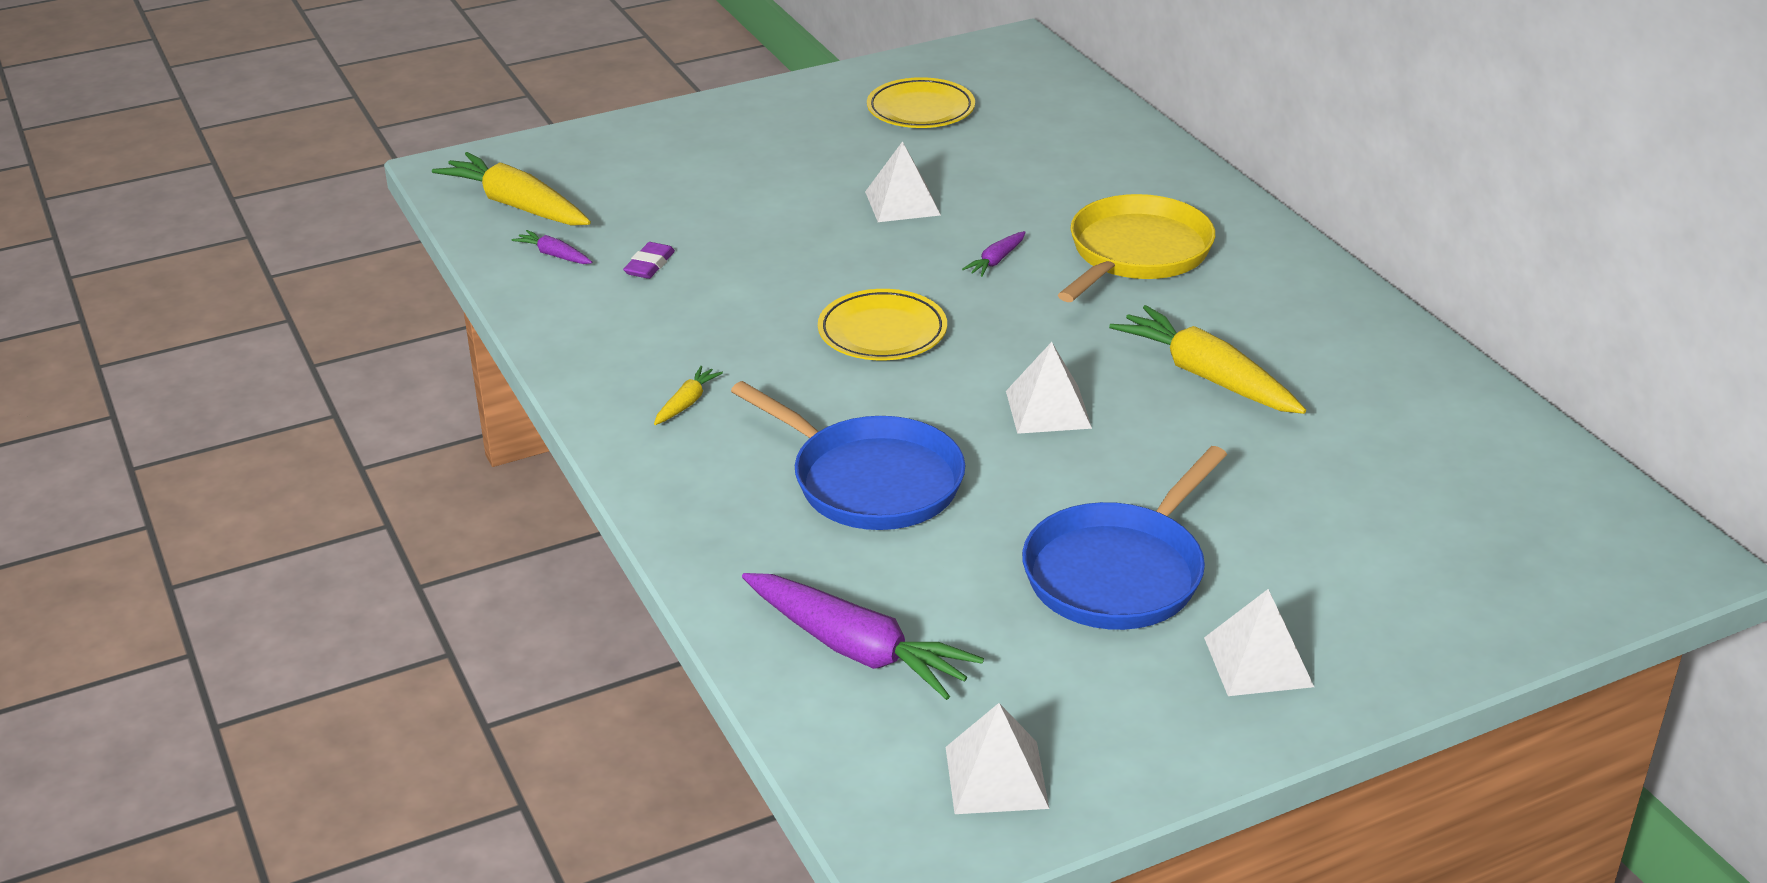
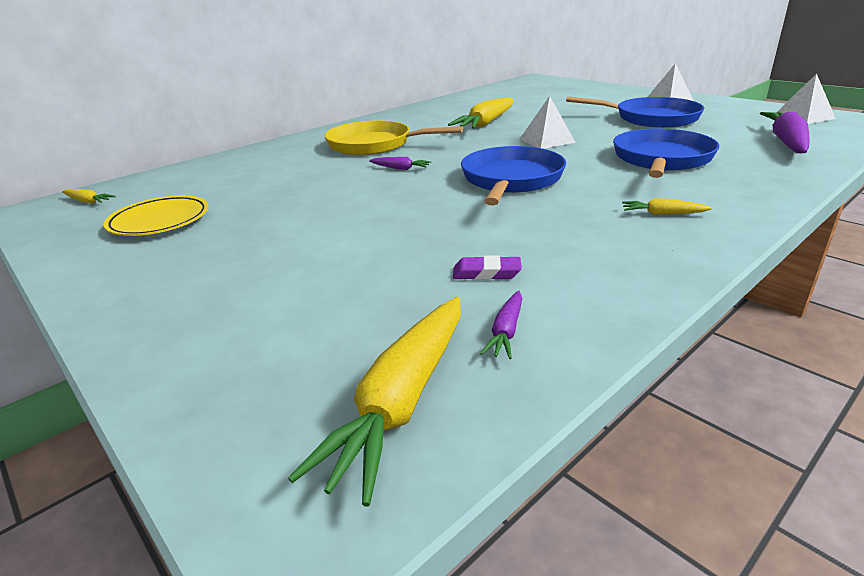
camera: 105 degrees left, 5 degrees down
(882, 332) = (511, 180): yellow plate -> blue pan
(902, 203) = (330, 202): white pyramid -> none
(1020, 67) = (88, 201): none -> yellow carrot

